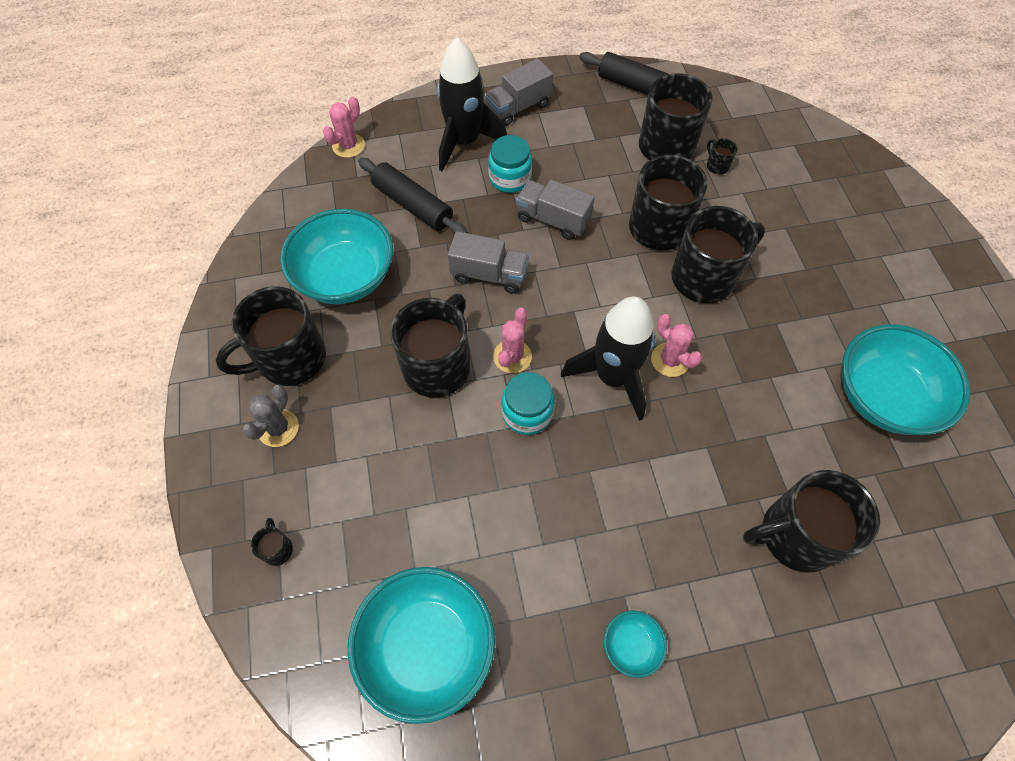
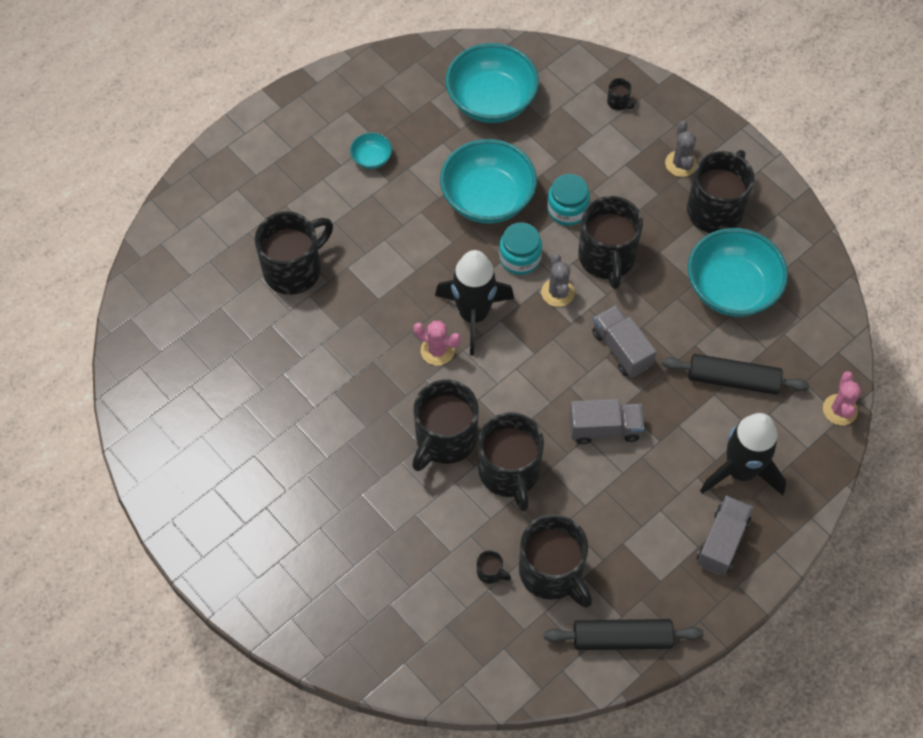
camera: 150 degrees right, 0 degrees up
(489, 275) = (621, 349): grey truck -> grey truck turned 75 degrees clockwise
(510, 178) = (671, 453): turquoise jar -> turquoise jar (567, 209)
(512, 356) = (557, 292): pink cactus -> grey cactus
(883, 396) = (261, 403): turquoise bowl -> turquoise bowl (487, 198)

